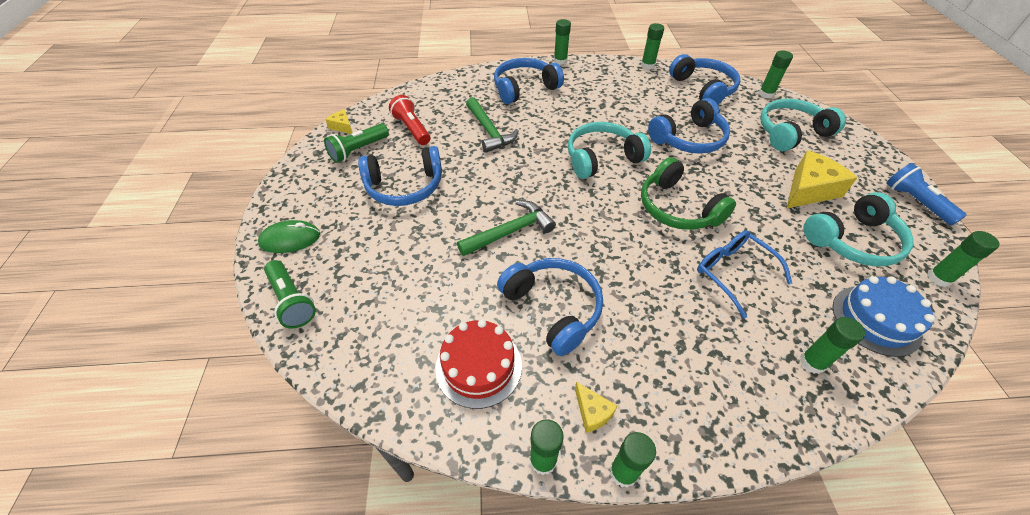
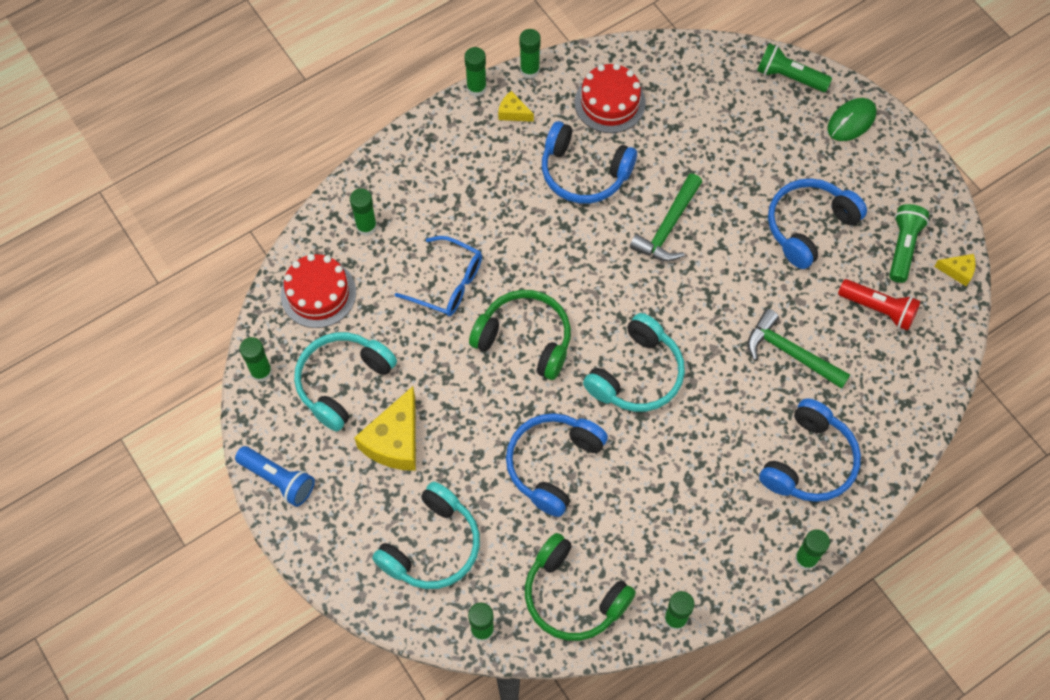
camera: 150 degrees right, 15 degrees up
(703, 88) = (573, 596): blue headphones -> green headphones
(876, 320) = (318, 293): blue cake -> red cake

